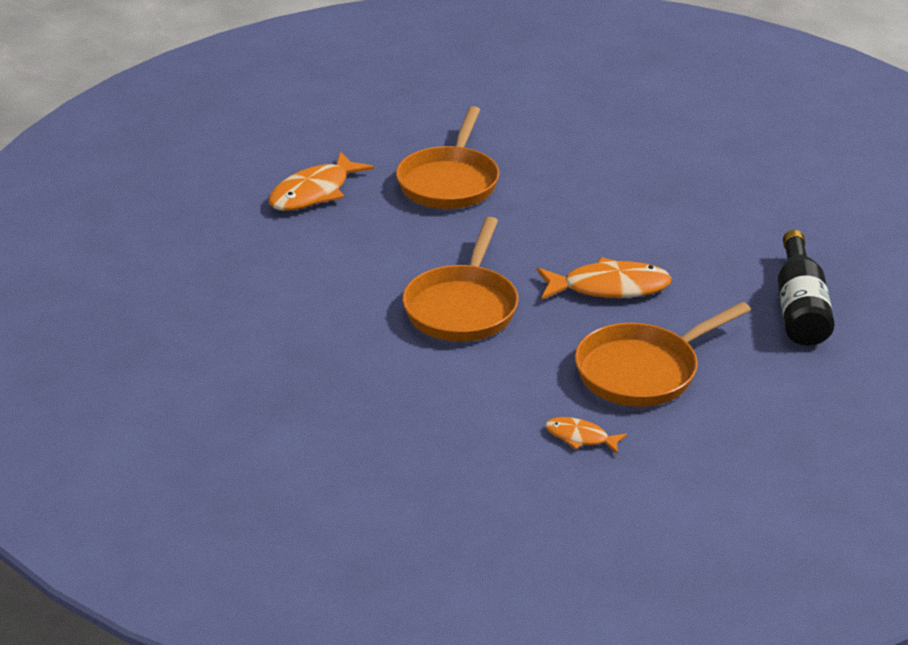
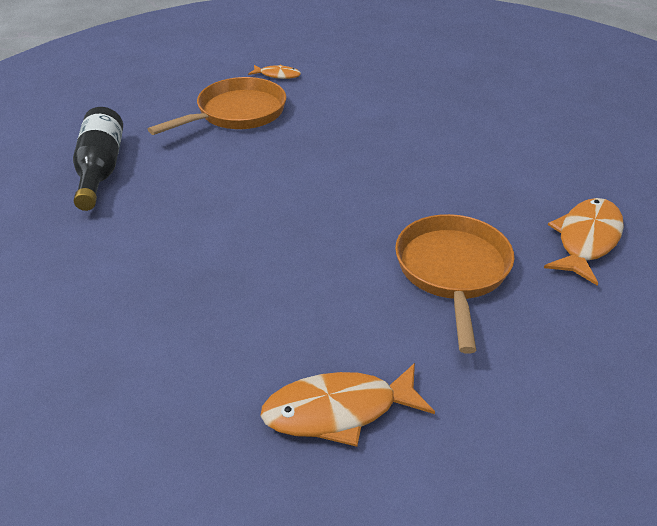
camera: 170 degrees right, 5 degrees up
(462, 307) = (383, 143): orange pan -> none
(609, 288) = (264, 171): orange fish -> orange fish (338, 411)

